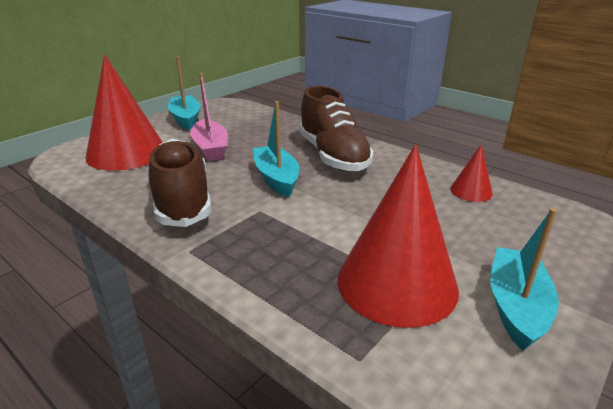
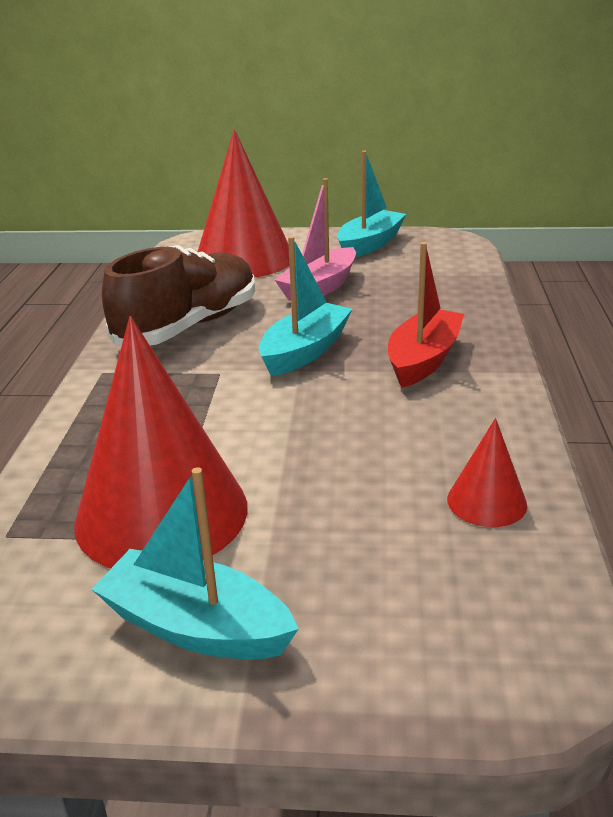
camera: 55 degrees right, 0 degrees up
(333, 156) = (423, 360): brown shoe -> red boat
(516, 306) = (196, 626): turquoise boat -> turquoise boat turned 135 degrees counterclockwise

